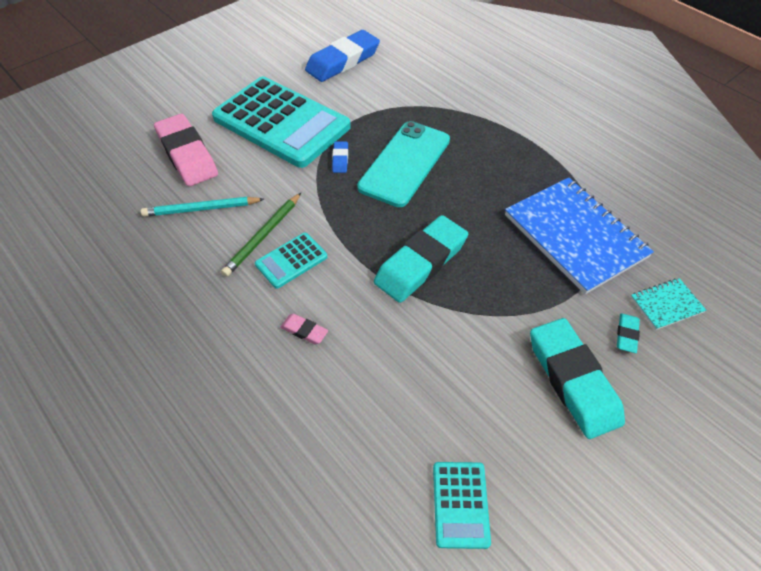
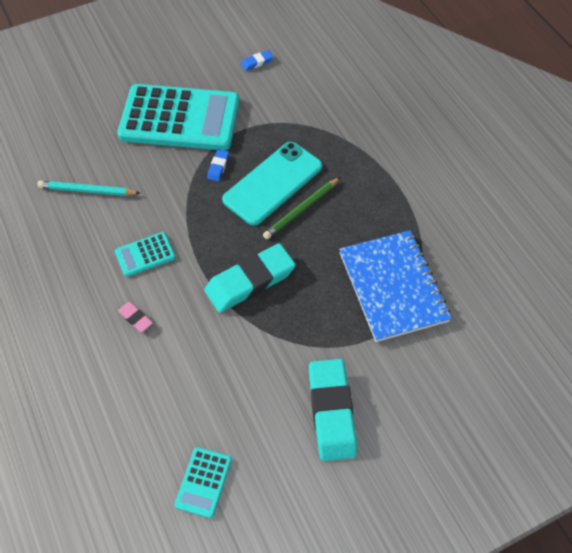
camera: 15 degrees right, 5 degrees up
(187, 155) = (90, 135): pink eraser -> none
(263, 236) = (130, 227): green pencil -> green pencil (301, 210)
(281, 122) = (180, 118): turquoise calculator -> turquoise calculator turned 45 degrees counterclockwise
(343, 61) = (257, 62): blue eraser -> blue eraser, size x0.43
(626, 335) = (394, 385): turquoise eraser -> none
(666, 305) = (442, 368): turquoise notebook -> none

